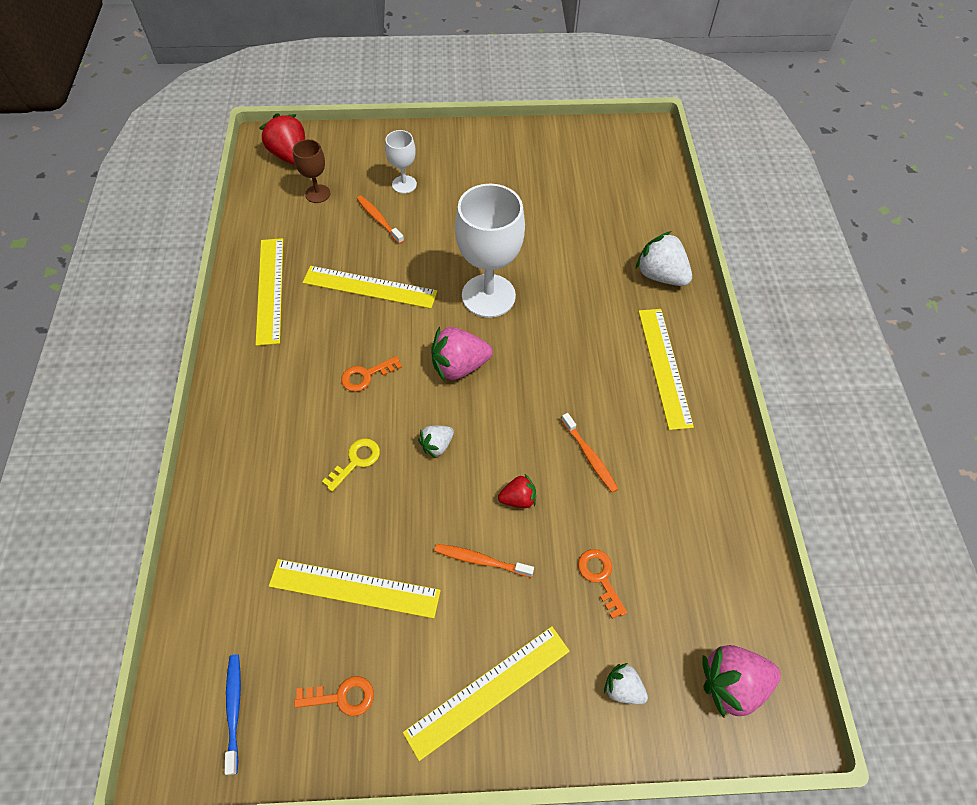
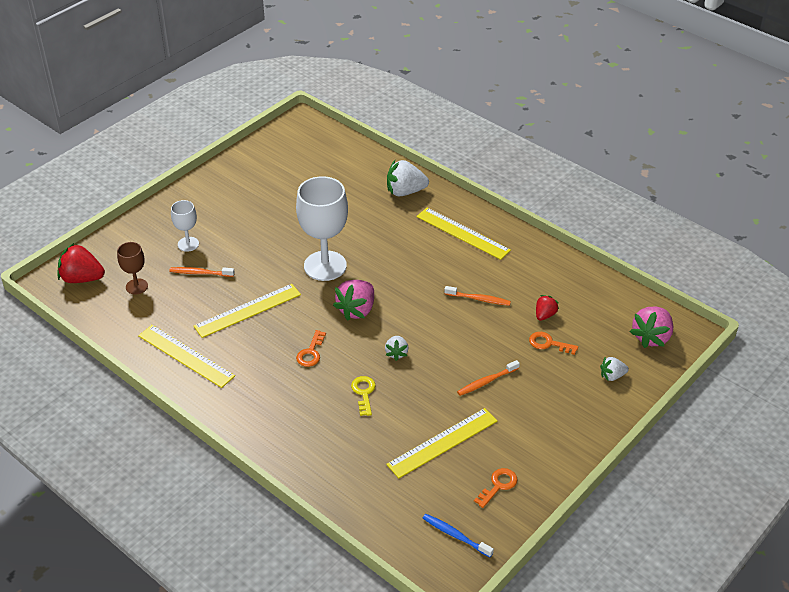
camera: 45 degrees left, 15 degrees down
(488, 691) = (559, 426): yellow ruler -> none
(518, 499) = (469, 343): red strawberry -> red strawberry (545, 315)

